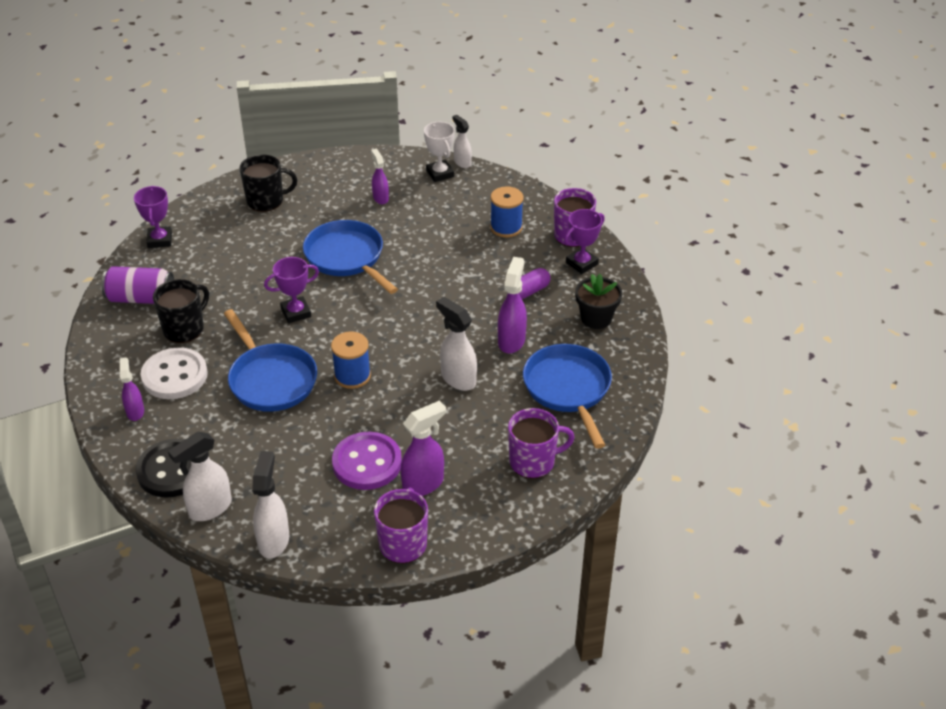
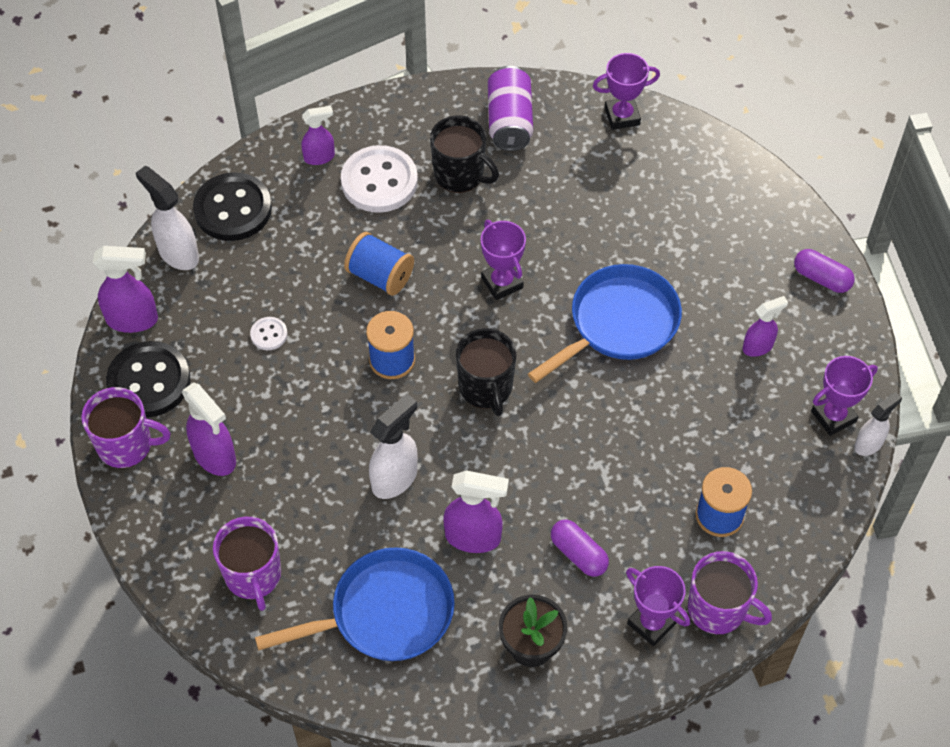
camera: 85 degrees right, 15 degrees up
(266, 201) = (724, 213): black mug -> black mug (486, 388)
(270, 379) = (380, 276): blue pan -> blue spool
(274, 540) = (133, 320): white spray bottle -> purple spray bottle
(311, 448) = (269, 334): none -> white button
(332, 166) = (821, 278): none -> purple capsule
(341, 528) = (149, 381): none -> black button
(367, 463) = (247, 394): purple button -> none
(440, 173) = (833, 416): white trophy -> purple trophy

